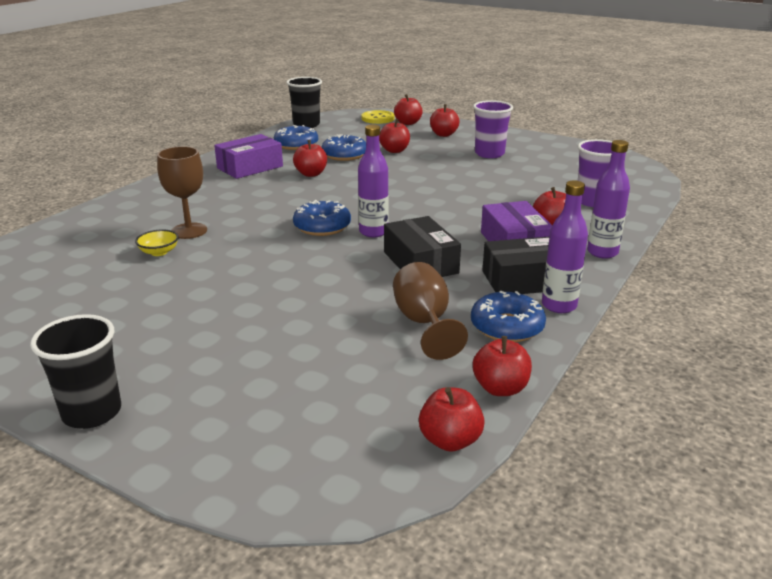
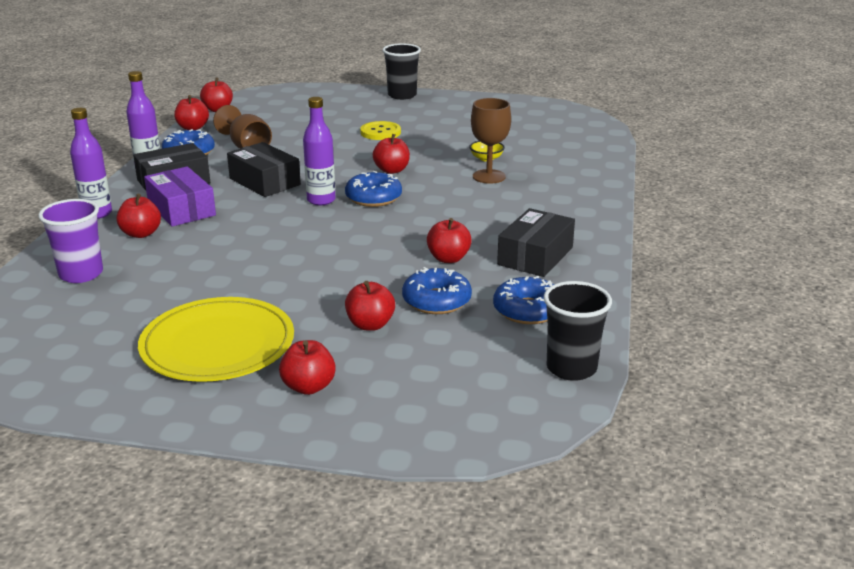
camera: 160 degrees right, 0 degrees up
(250, 167) = (535, 256): purple box -> black box
(378, 118) = (462, 420): yellow button -> yellow button (380, 132)
(408, 123) = (393, 414): red apple -> red apple (392, 170)
(489, 154) = (218, 344): purple cup -> yellow plate

